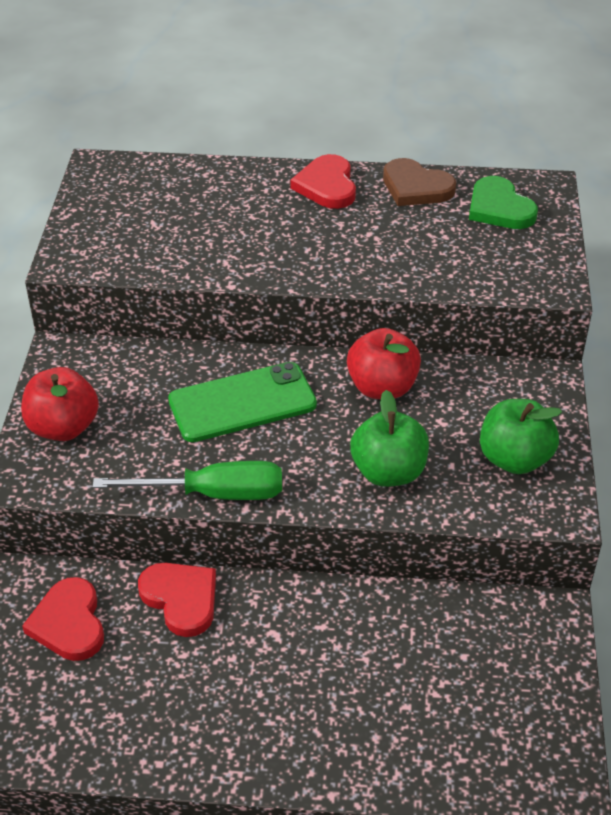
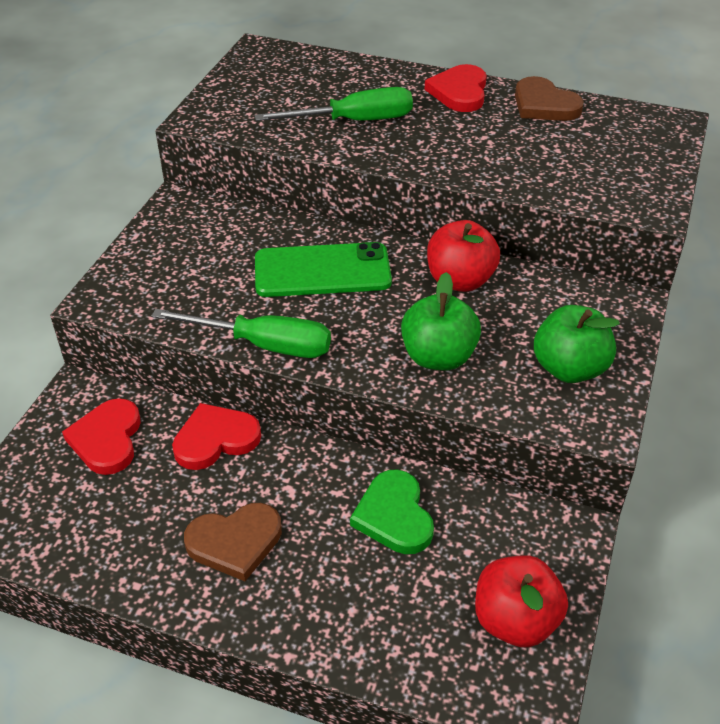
camera: 15 degrees right, 0 degrees up
(63, 427) = (153, 263): red apple -> red apple (515, 620)
(181, 599) = (215, 439): red heart -> red heart turned 90 degrees counterclockwise
(232, 237) = (354, 121): none -> green screwdriver
(240, 698) = (235, 542): none -> brown heart
(499, 208) = (620, 133): green heart -> green heart (394, 516)

